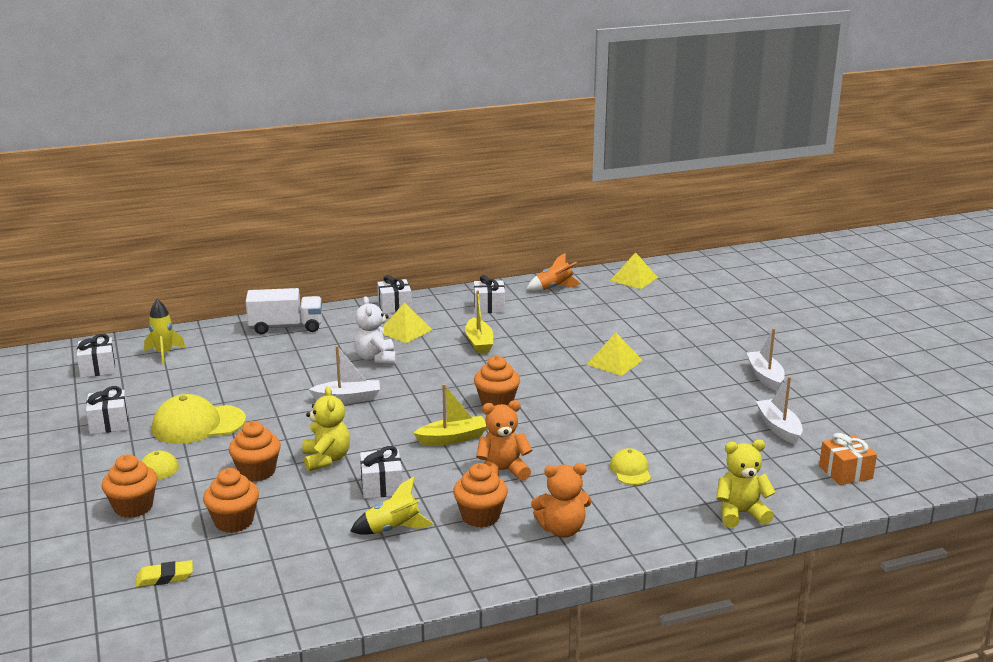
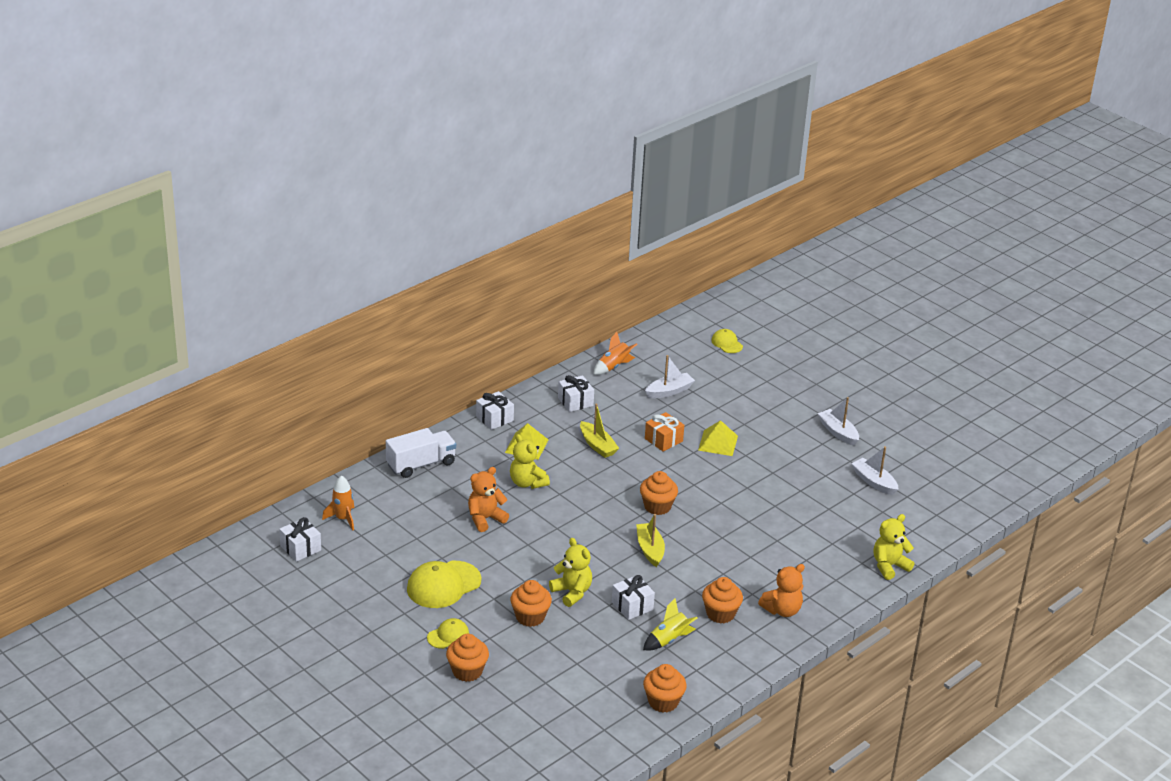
camera: 25 degrees left, 10 degrees up
(109, 423) = (369, 601): white gift -> none
(164, 354) = (343, 519): yellow rocket -> orange rocket
(165, 577) = (545, 720): yellow eraser -> none
(234, 522) = (552, 663): orange cupcake -> orange cupcake (663, 702)
(348, 398) = (539, 530): white boat -> white boat (669, 391)
(376, 359) = (527, 483): white teddy bear -> yellow teddy bear
(452, 438) = (650, 549): yellow boat -> yellow boat turned 60 degrees counterclockwise
(502, 471) = (708, 571): orange teddy bear -> orange teddy bear (485, 519)
(630, 470) = (795, 547): yellow cap -> yellow cap (727, 343)
(634, 279) = (673, 341): yellow pyramid -> none
(845, 472) = (938, 512): orange gift -> orange gift (663, 440)

